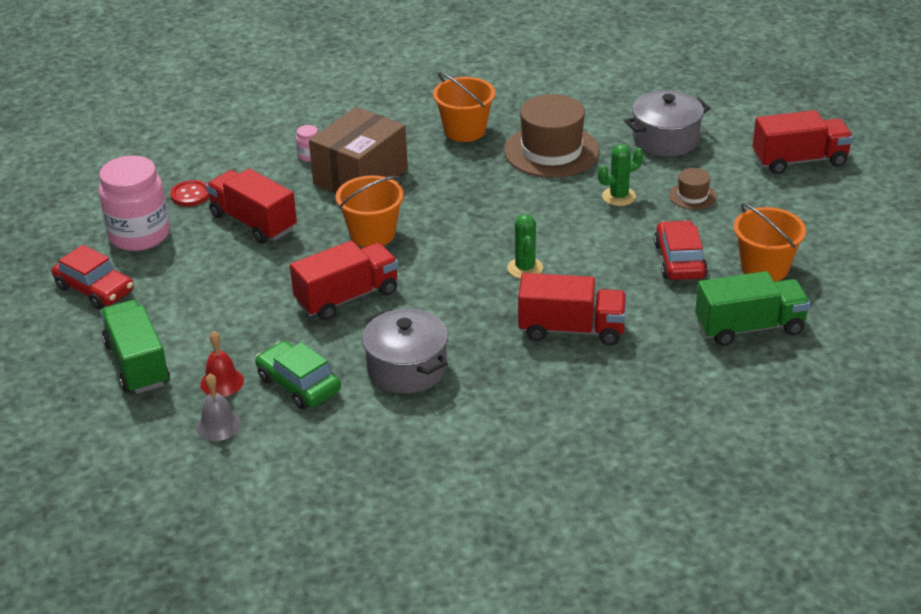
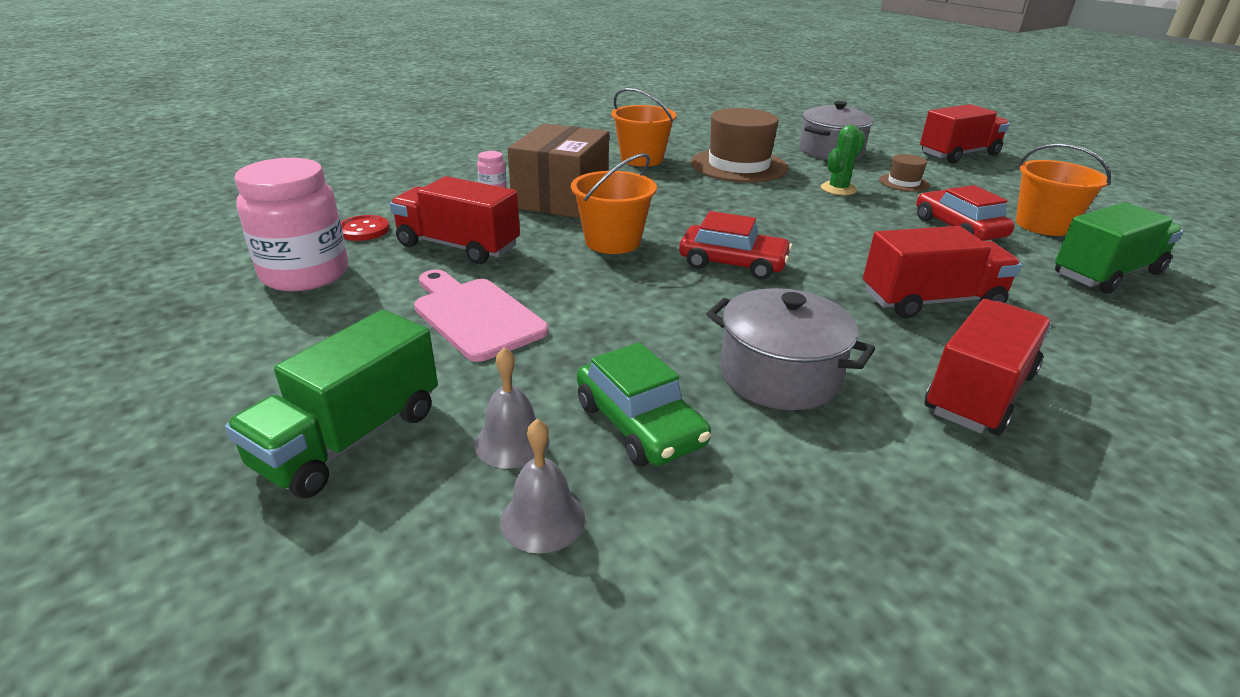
camera: 20 degrees left, 5 degrees down
(95, 289) = (249, 343): red car -> red car (733, 263)
(137, 364) = (350, 438): green truck -> green truck turned 105 degrees counterclockwise
(222, 382) = (512, 442): red bell -> grey bell
(239, 290) = (475, 315): none -> pink cutting board
(298, 384) = (639, 424): green car -> green car turned 150 degrees counterclockwise
(347, 297) = (630, 305): red truck -> red truck (979, 393)
(525, 268) = (813, 252): green cactus -> none

